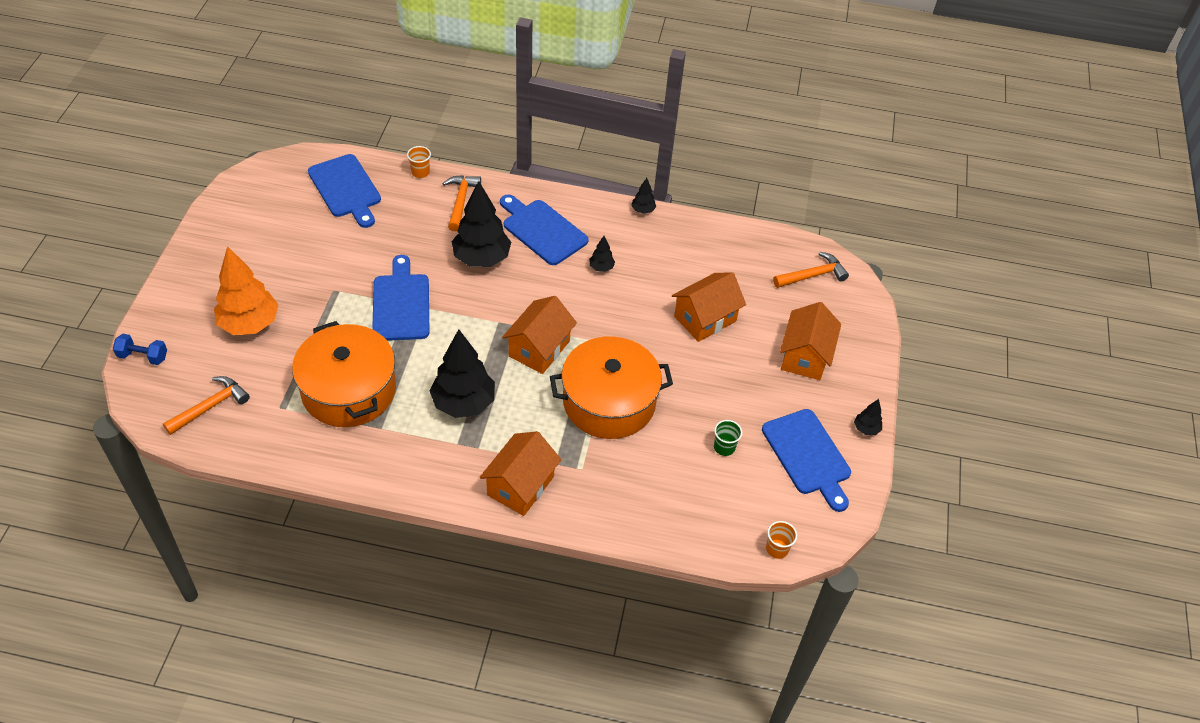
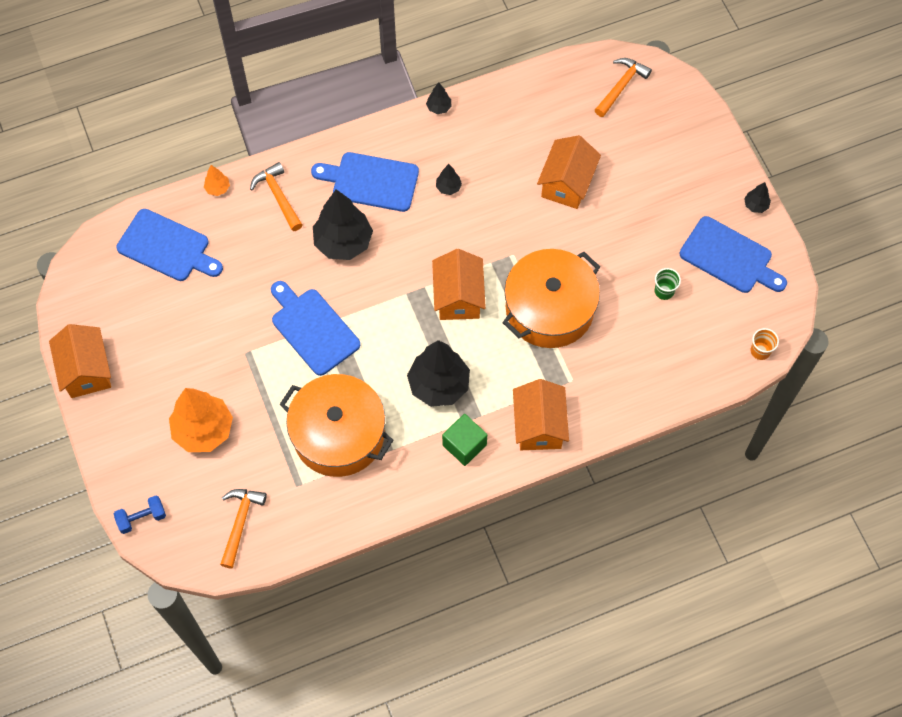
camera: 30 degrees left, 15 degrees up
(420, 172) = (217, 188): orange cup -> orange tree
(443, 461) = (464, 445): none -> green cube
(805, 356) = (667, 168): orange house -> orange house (86, 370)

